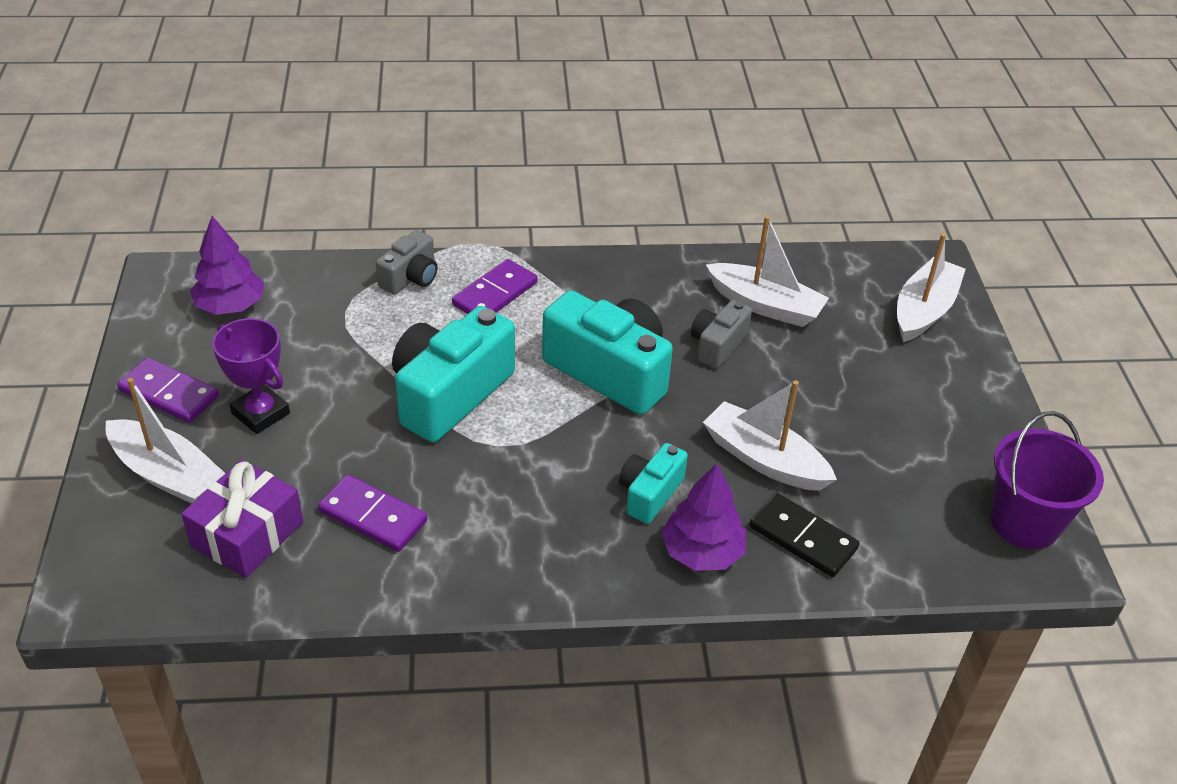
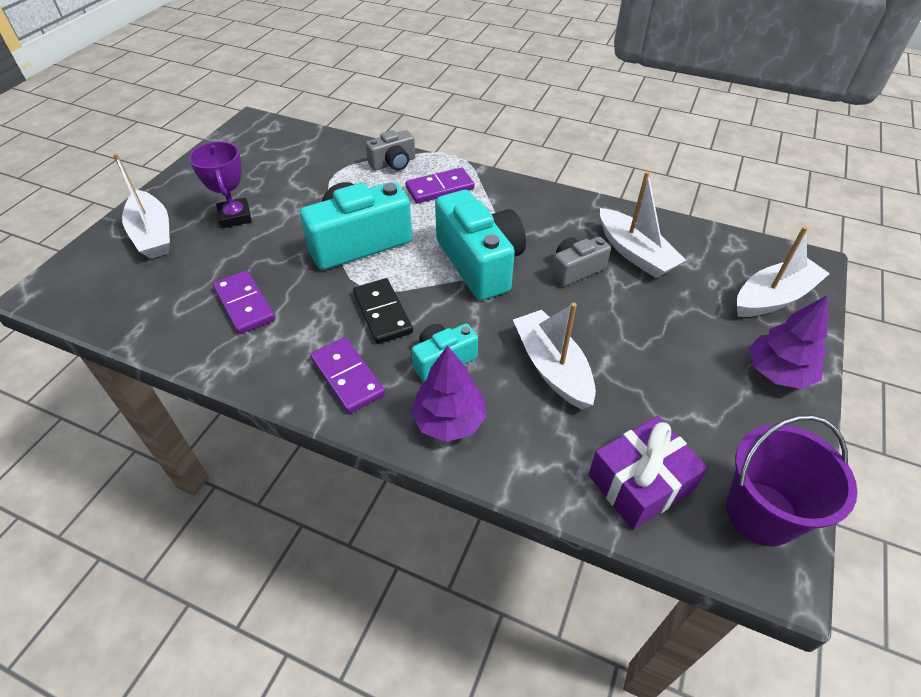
camera: 30 degrees right, 5 degrees up
(169, 394) = (195, 189): purple domino -> purple domino (347, 377)
(230, 306) = (273, 150): purple tree -> purple tree (777, 372)
(247, 534) = (163, 287): purple gift -> purple gift (640, 483)
(802, 538) = (540, 443): black domino -> black domino (382, 313)

